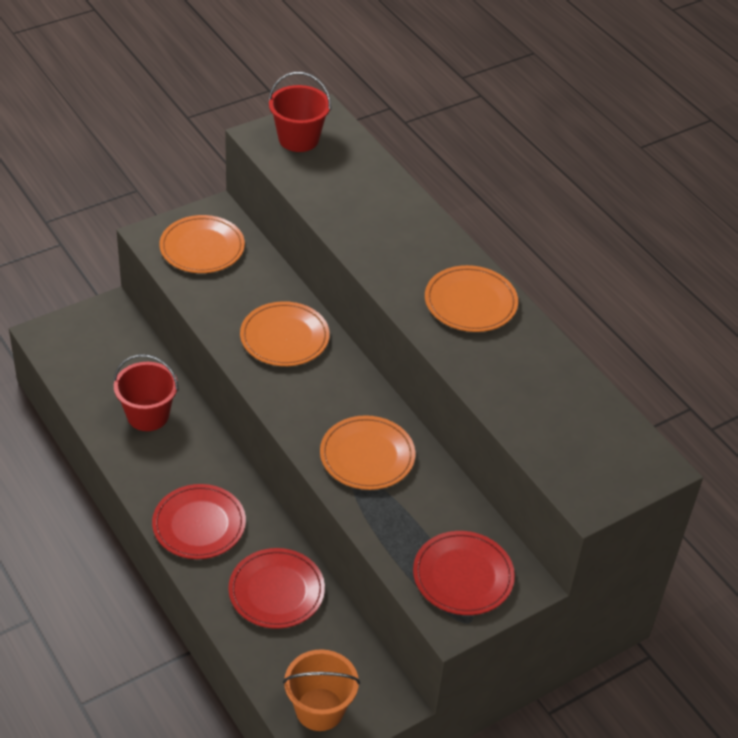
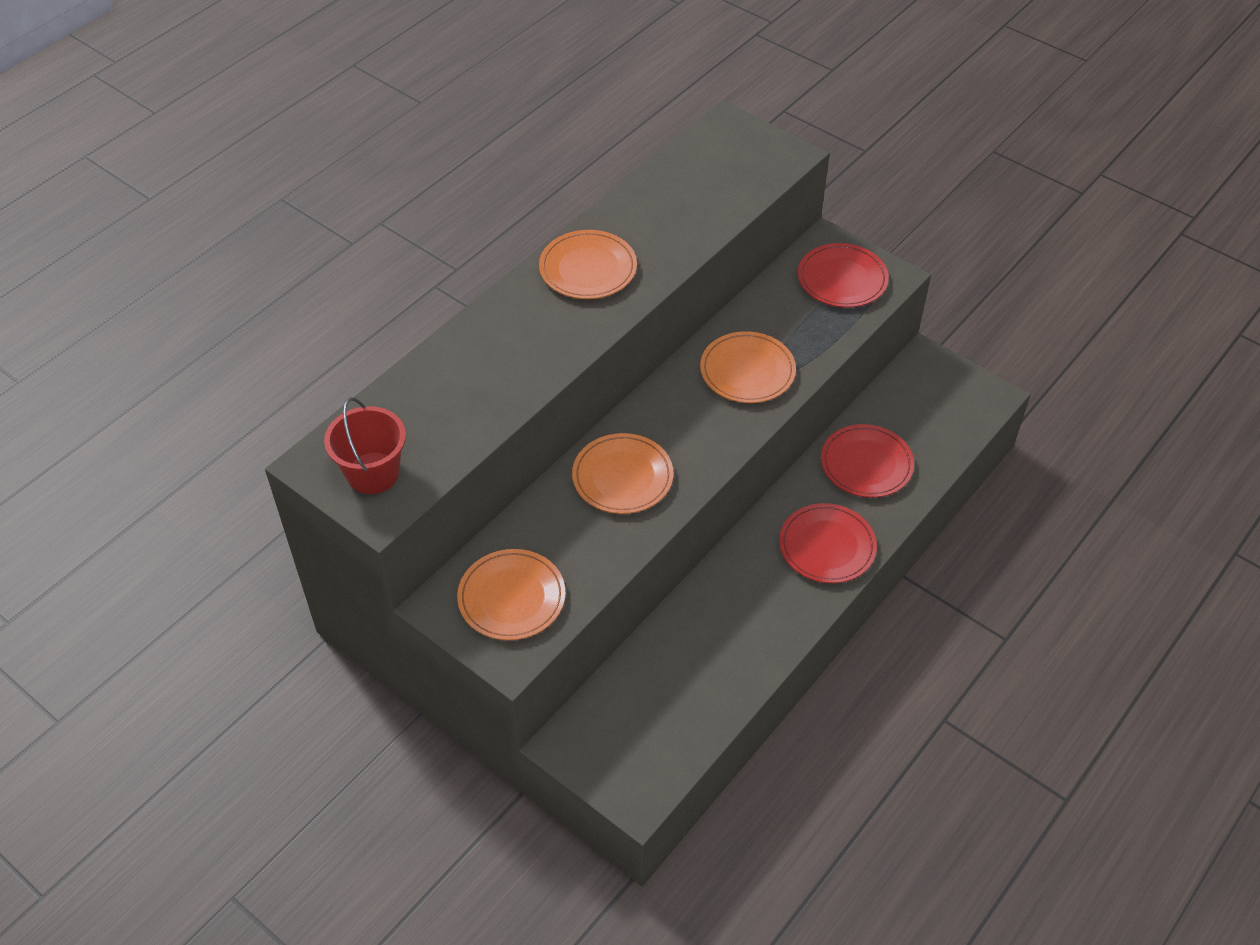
camera: 105 degrees left, 5 degrees up
(148, 415) = (711, 641): red bucket -> none
(319, 709) = (962, 402): orange bucket -> none

